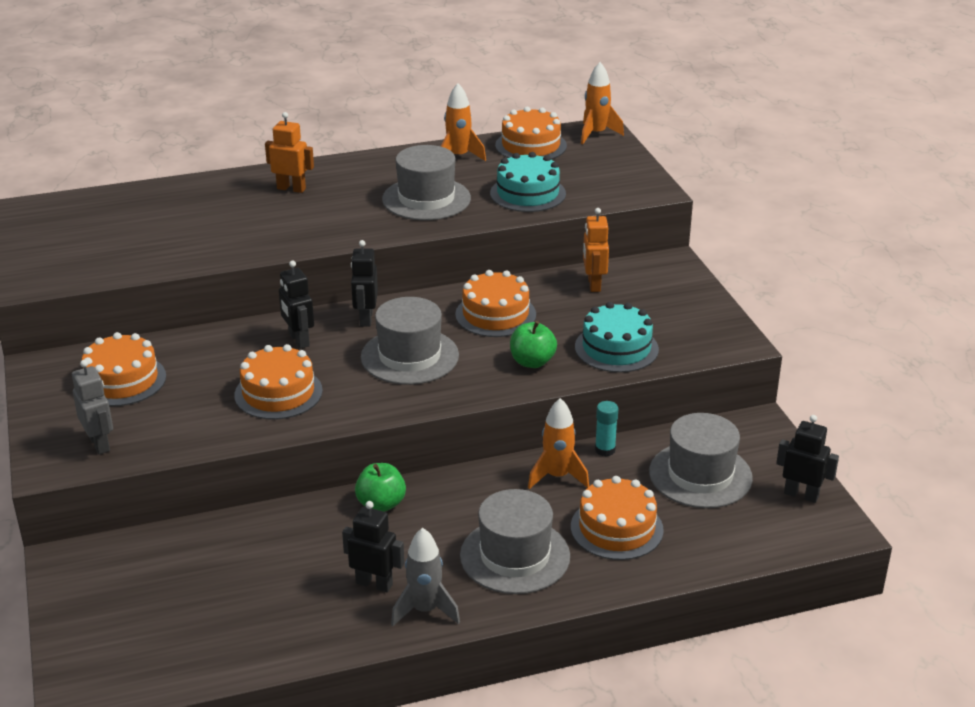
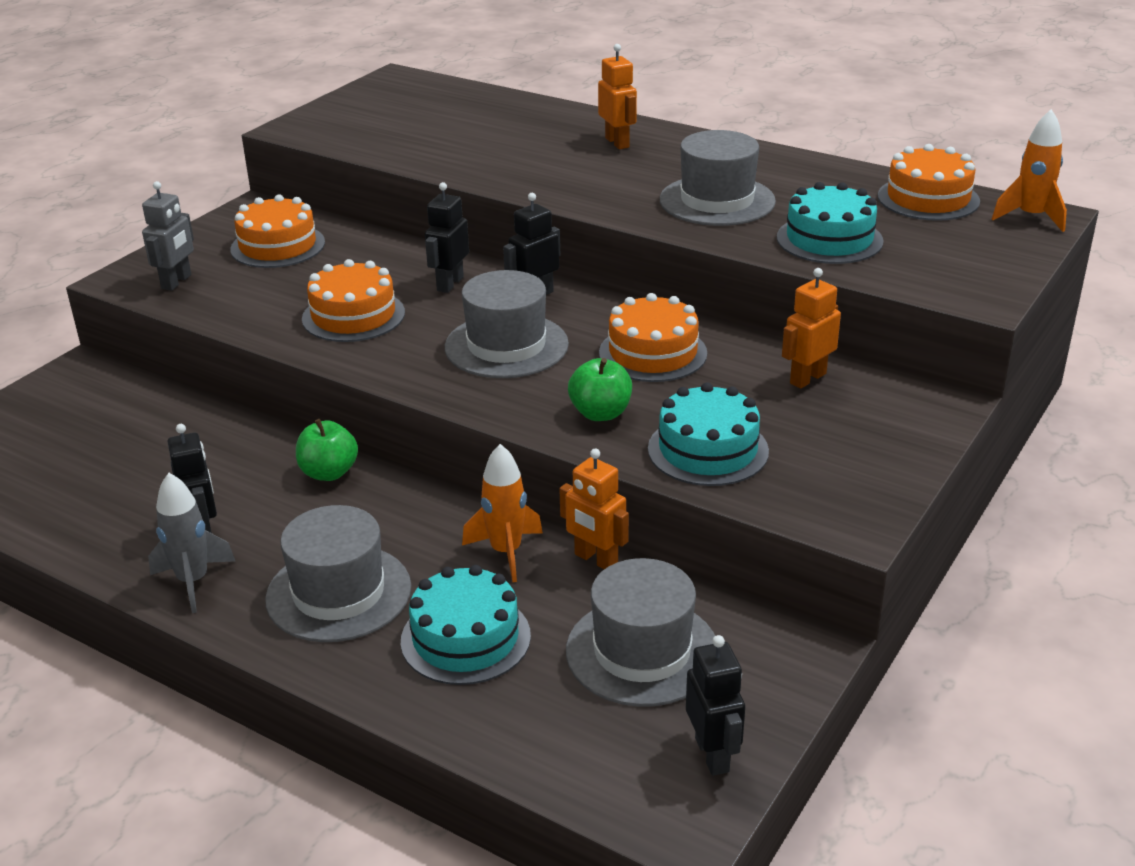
camera: 50 degrees right, 0 degrees up
(458, 157) = (828, 178): orange rocket -> none
(605, 450) = (595, 559): turquoise glue stick -> orange robot
(616, 528) = (465, 638): orange cake -> turquoise cake

